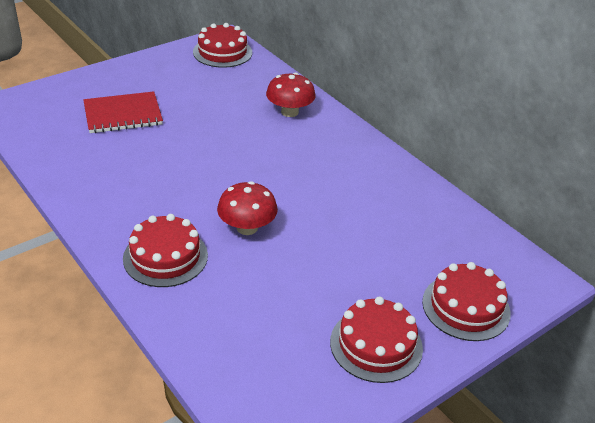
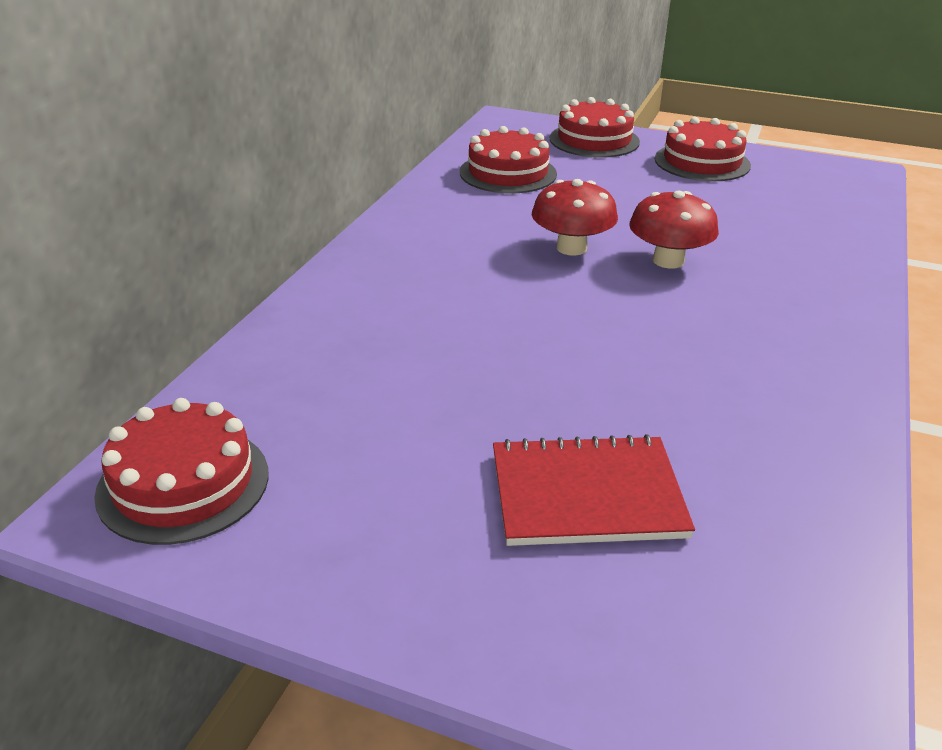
camera: 120 degrees left, 5 degrees down
(123, 114) = (587, 494): red notebook -> red notebook turned 45 degrees counterclockwise
(165, 257) = (799, 291): red cake -> red cake (508, 173)
(289, 112) = (360, 317): red mushroom -> red mushroom (571, 248)

